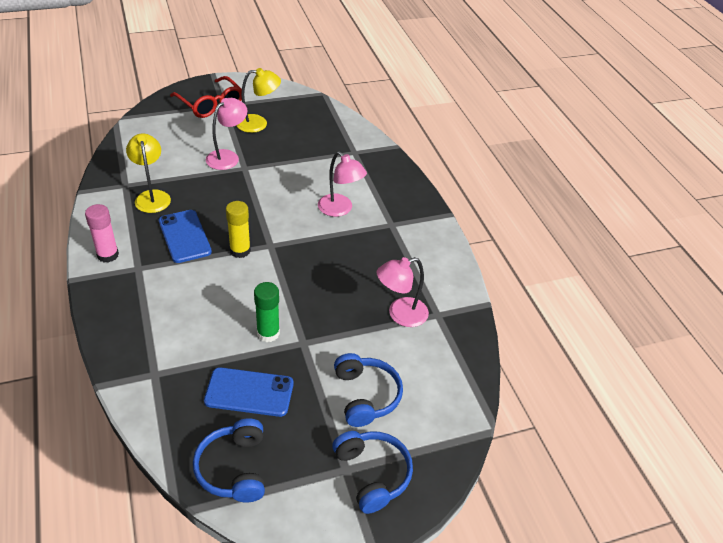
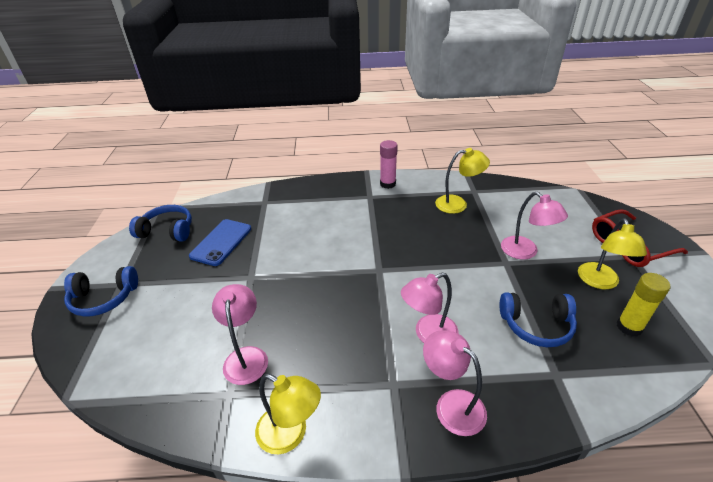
camera: 110 degrees right, 5 degrees down
(184, 236) = (402, 219): blue phone -> none
(240, 251) = (376, 249): yellow glue stick -> yellow glue stick (629, 327)
(268, 333) = (271, 257): green glue stick -> none
(365, 396) = (172, 308): blue headphones -> blue headphones (536, 325)
(396, 196) = (451, 404): none -> pink lamp
(451, 270) = (290, 434): none -> yellow lamp

